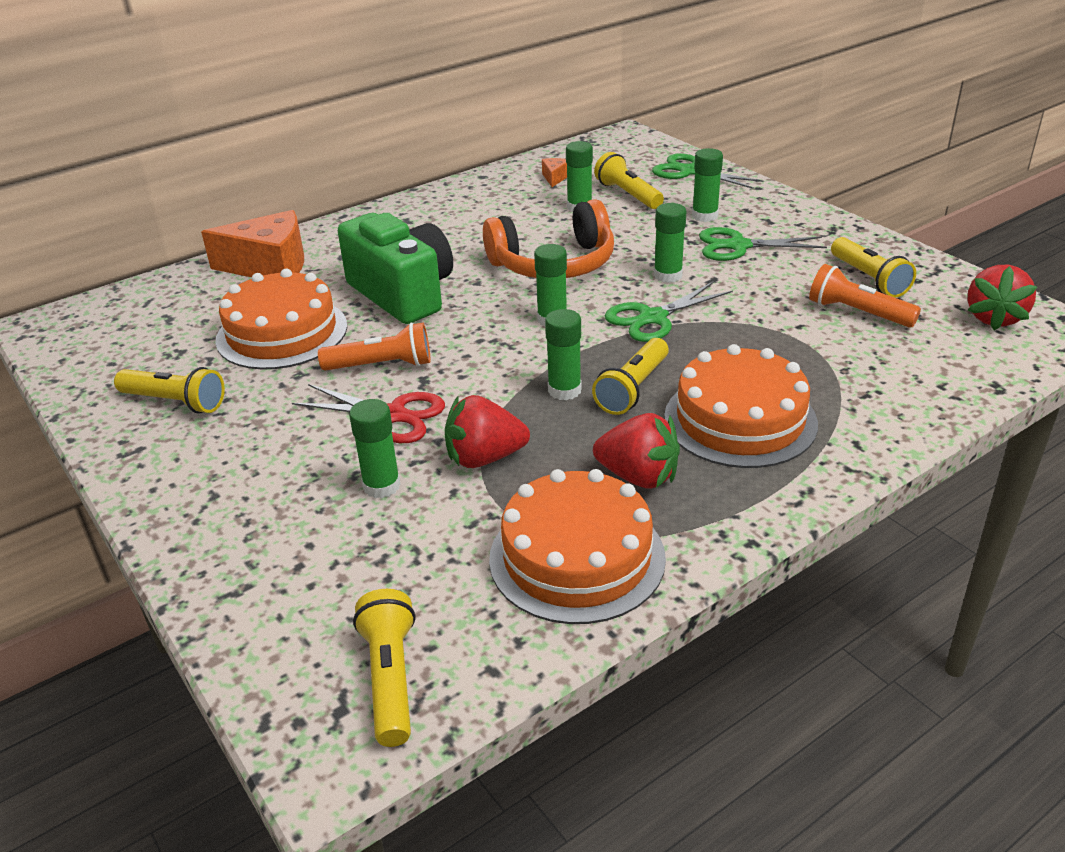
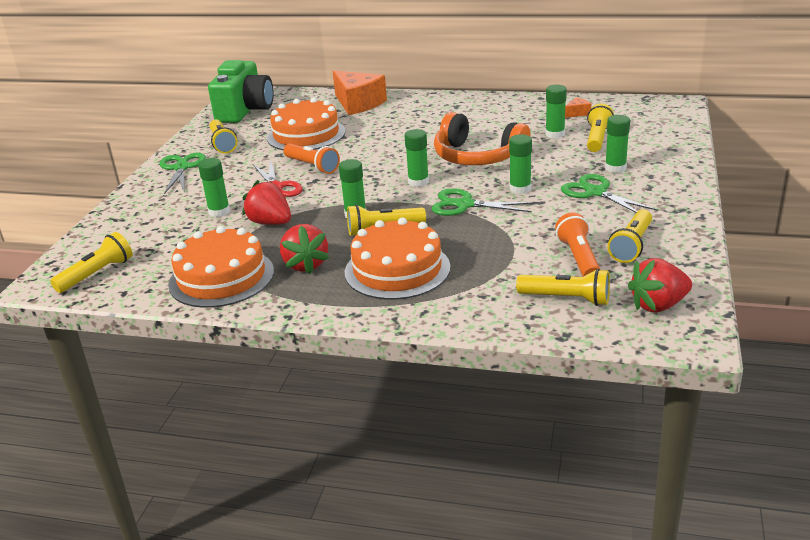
camera: 50 degrees right, 5 degrees down
(403, 294) = (382, 140): green camera -> green camera (245, 110)
(690, 171) = (667, 140): green scissors -> green scissors (181, 168)
(929, 354) = (566, 299): none -> yellow flashlight

